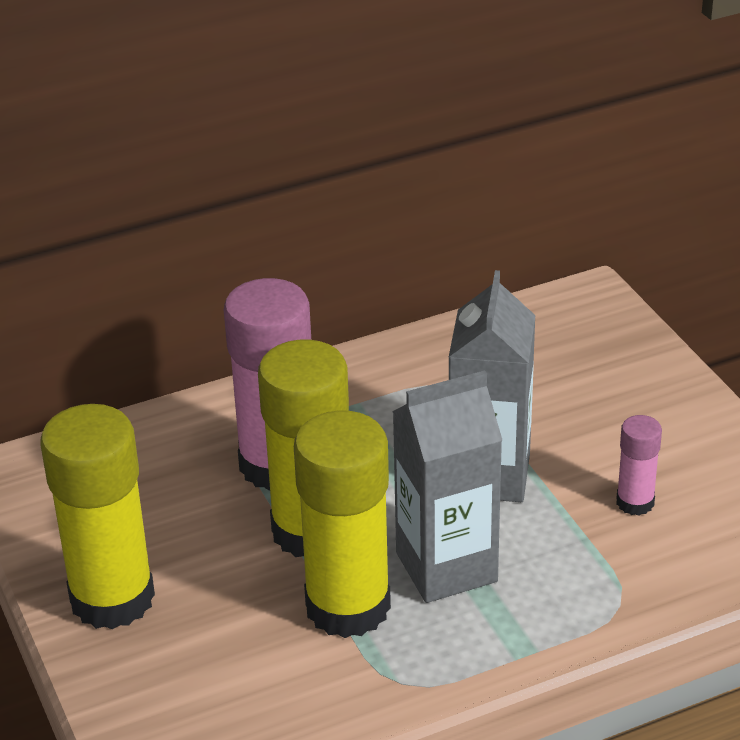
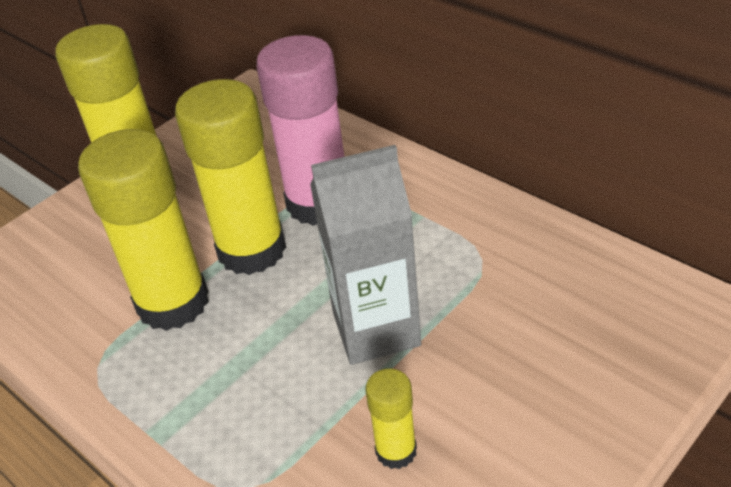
camera: 70 degrees right, 5 degrees up
(446, 567) = (242, 344): grey carton -> none
(635, 502) = (396, 451): pink glue stick -> yellow glue stick

